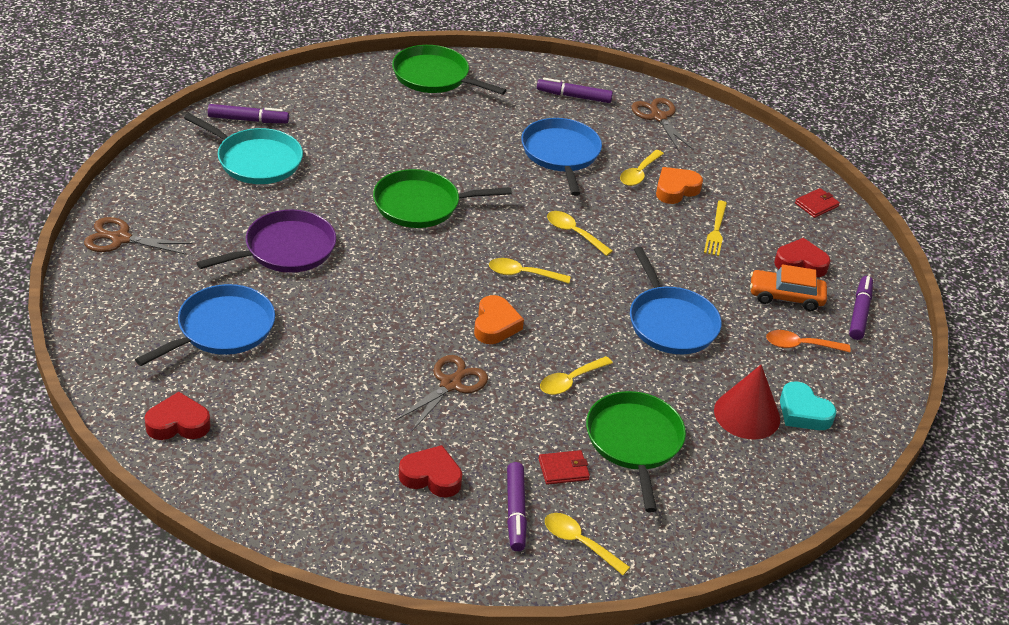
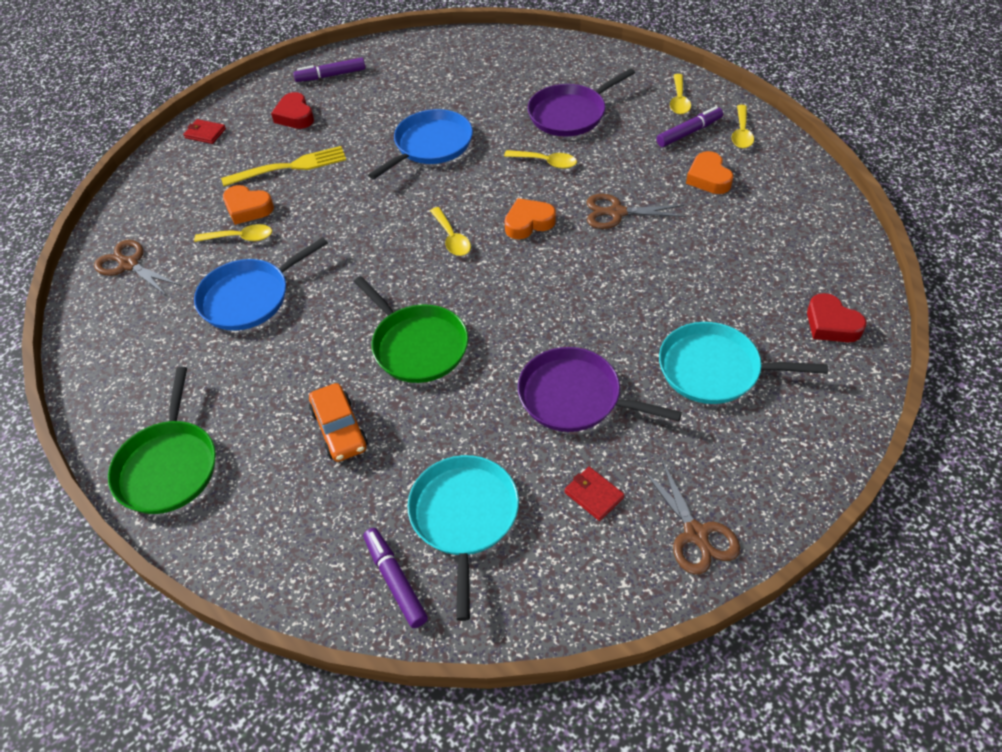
camera: 115 degrees left, 10 degrees up
(221, 329) = (714, 369): blue pan -> turquoise pan
(431, 476) = (708, 178): red heart -> orange heart
(563, 469) = (630, 130): red wallet -> red wallet (593, 495)
(573, 233) = (367, 236): yellow spoon -> yellow spoon (741, 133)
(574, 96) = (131, 337): purple marker -> none
(634, 442) = (570, 114): green pan -> purple pan
(658, 117) = (129, 265): brown scissors -> brown scissors turned 90 degrees clockwise
(716, 230) = (289, 167): yellow fork -> yellow fork, size x1.53
(747, 414) = (490, 83): red cone -> none
(785, 297) = (344, 109): orange car -> orange car (339, 429)
(800, 345) = (394, 86): orange spoon -> none
(803, 412) = (462, 65): turquoise heart -> none

